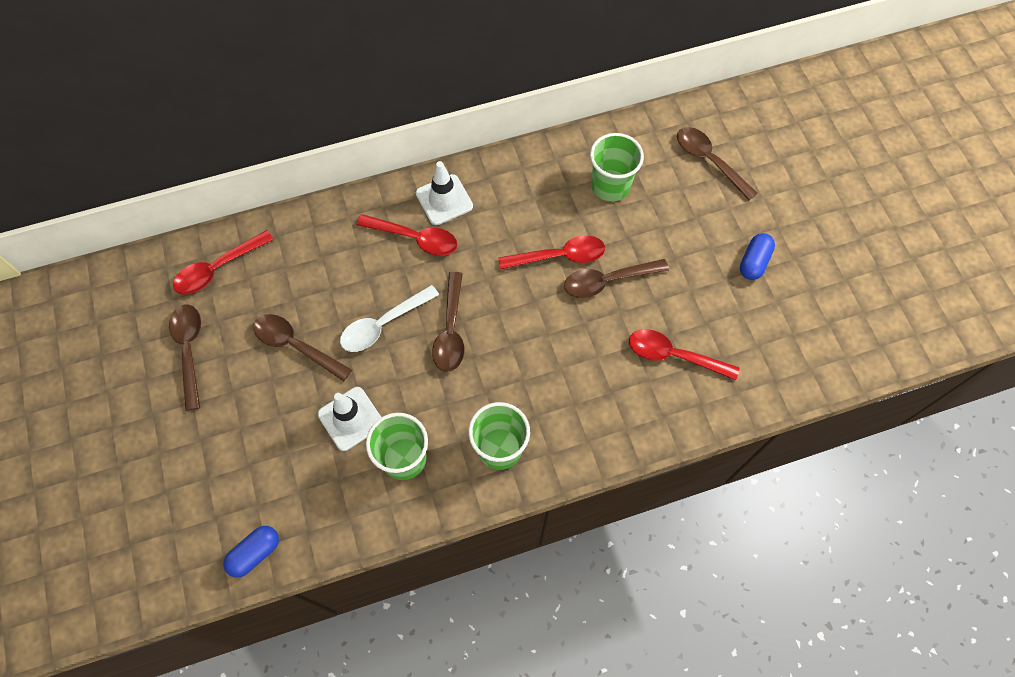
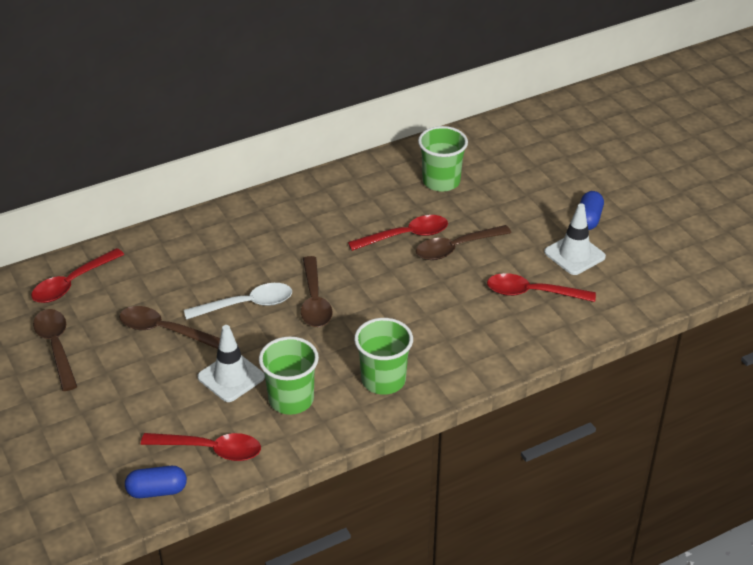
camera: 10 degrees left, 25 degrees down
(255, 553) = (157, 491): blue capsule -> blue capsule turned 45 degrees clockwise
(383, 324) = (247, 304): white spoon -> white spoon turned 150 degrees counterclockwise
(415, 238) = (263, 239): red spoon -> red spoon (210, 449)
(444, 200) = (285, 209): white traffic cone -> white traffic cone (574, 254)
(709, 161) = (528, 154): brown spoon -> none

